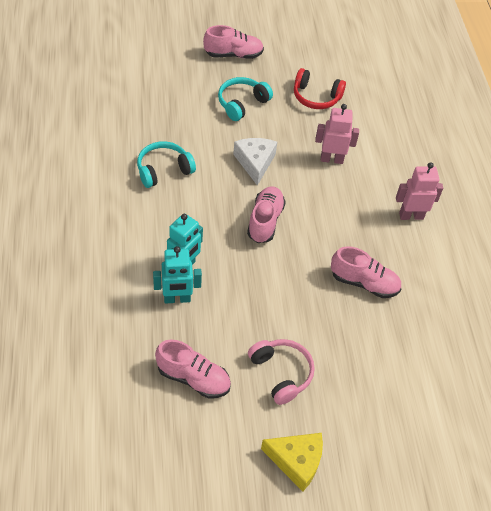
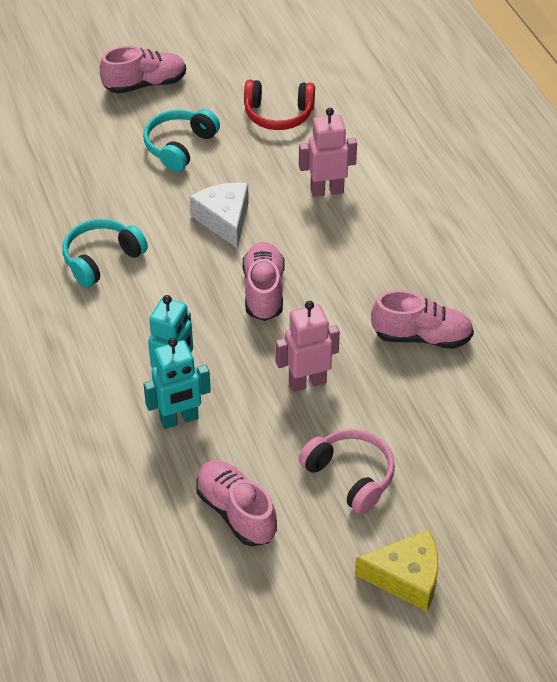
camera: 10 degrees left, 5 degrees down
(193, 378) = (236, 512): pink shoe -> pink shoe turned 135 degrees counterclockwise
(411, 216) = (456, 237): pink robot -> pink robot (307, 382)

